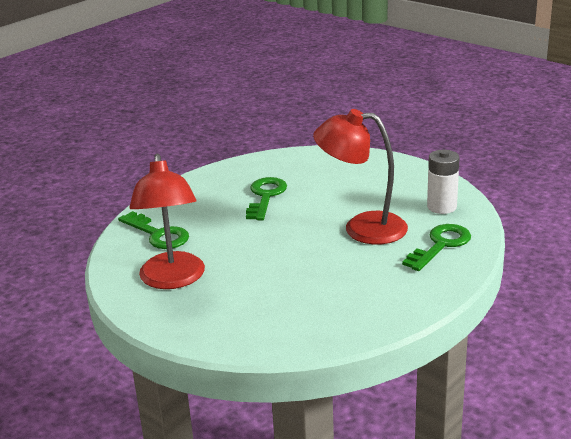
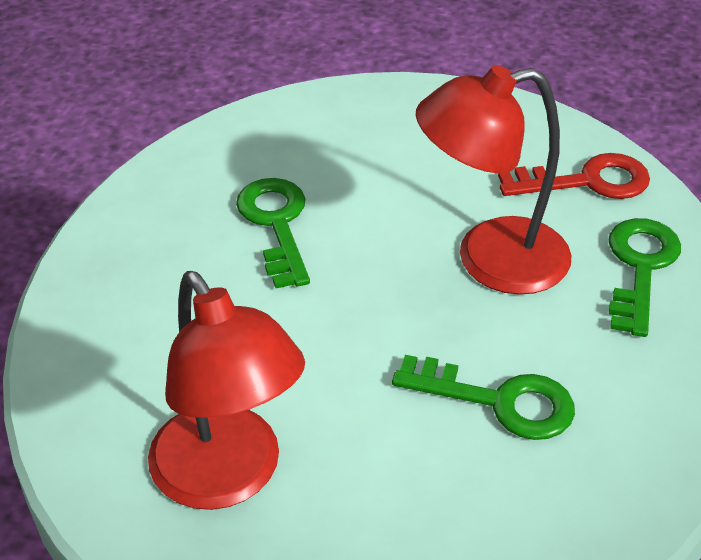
camera: 25 degrees left, 15 degrees up
(158, 234) = (128, 368): green key -> green key (499, 401)
(441, 207) = (587, 181): white battery -> red key

